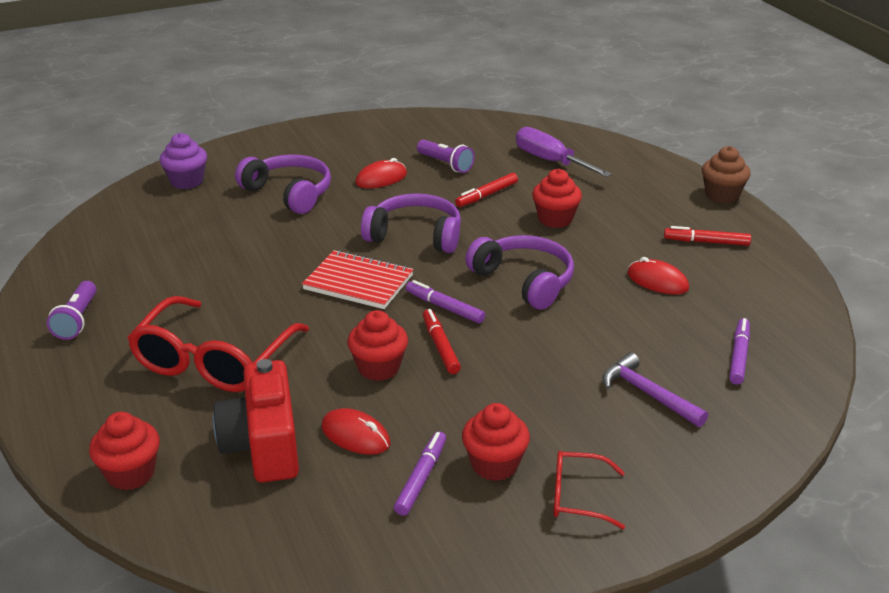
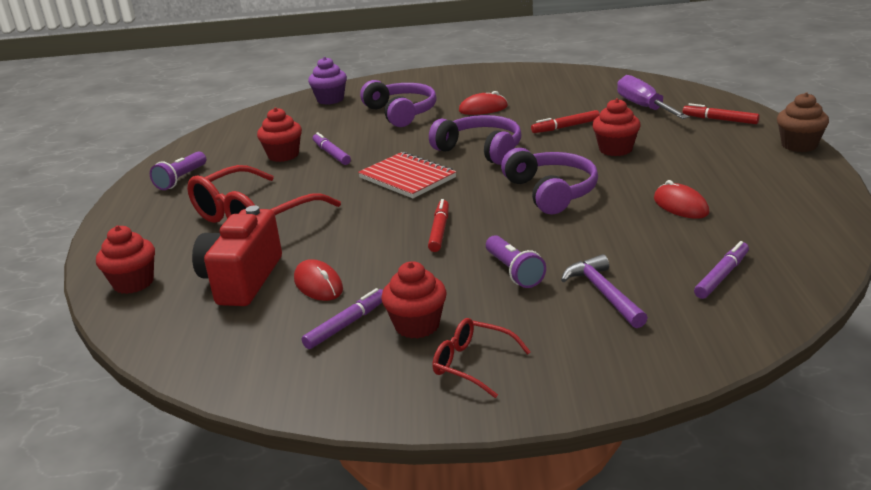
camera: 25 degrees right, 5 degrees down
(379, 368) = (375, 239): red cupcake -> red cupcake (283, 155)
(444, 307) = (465, 203): purple marker -> purple marker (331, 154)
(445, 164) = (546, 103): purple flashlight -> purple flashlight (514, 272)
(706, 242) = (755, 180): red marker -> red marker (720, 120)

